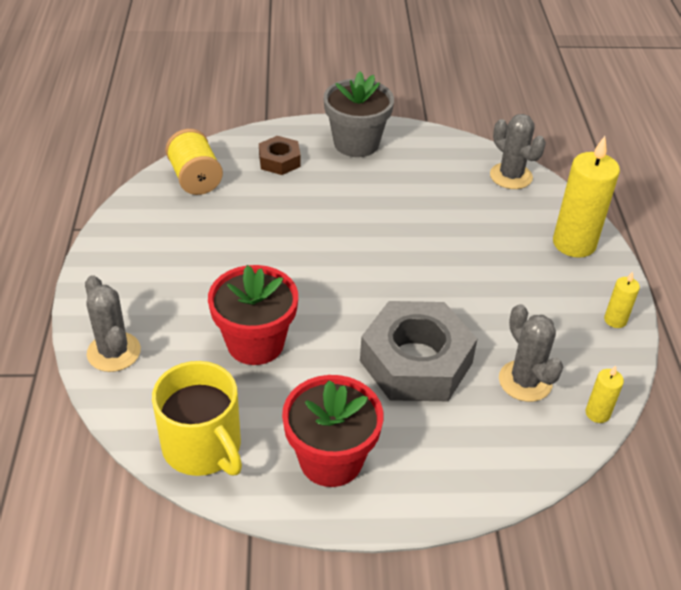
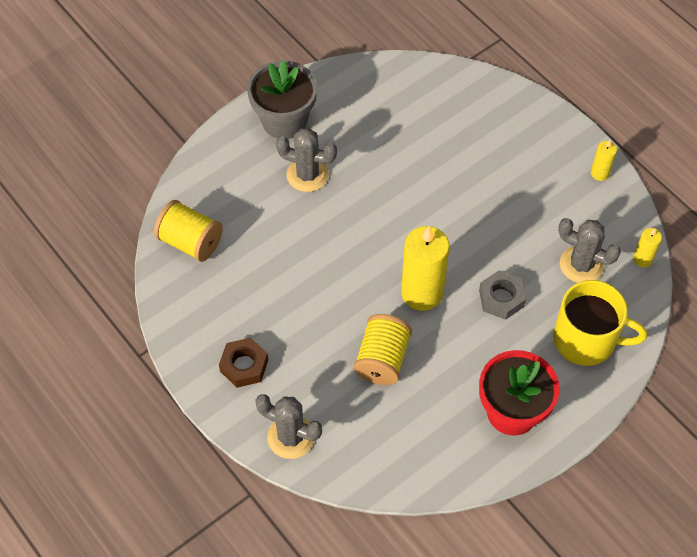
camera: 35 degrees left, 15 degrees up
(203, 447) = (424, 462): yellow mug -> yellow mug (586, 339)
(255, 343) = (382, 359): red flower pot -> yellow spool
(279, 161) = (240, 179): brown nut -> brown nut (244, 366)
(416, 362) = (501, 298): grey nut -> grey nut, size x0.50
(511, 176) = (430, 80): grey cactus -> grey cactus (307, 175)
(574, 243) = (524, 120): yellow candle -> yellow candle (422, 293)

